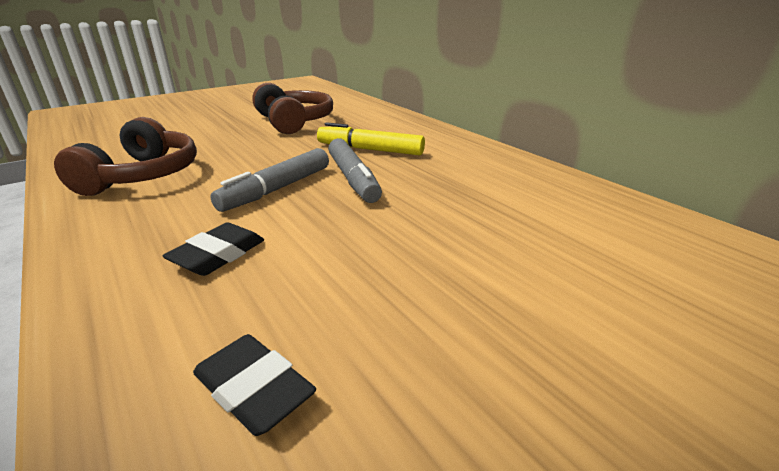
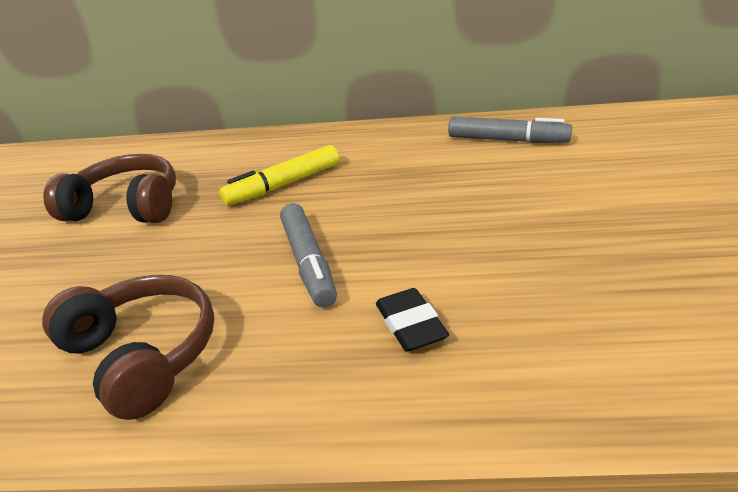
camera: 50 degrees left, 5 degrees up
(253, 389) = (606, 339): black eraser -> none
(353, 179) = (339, 214): grey marker -> grey marker (507, 140)

